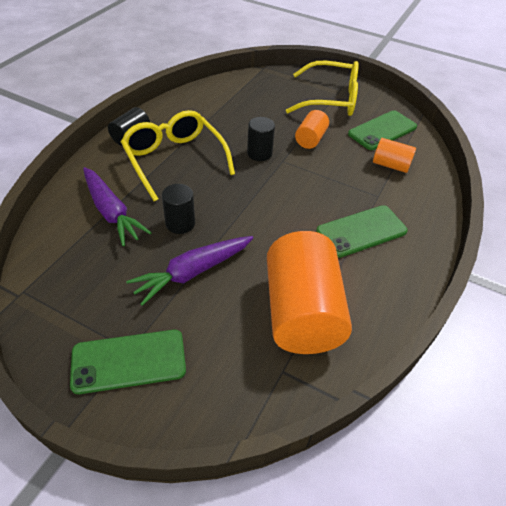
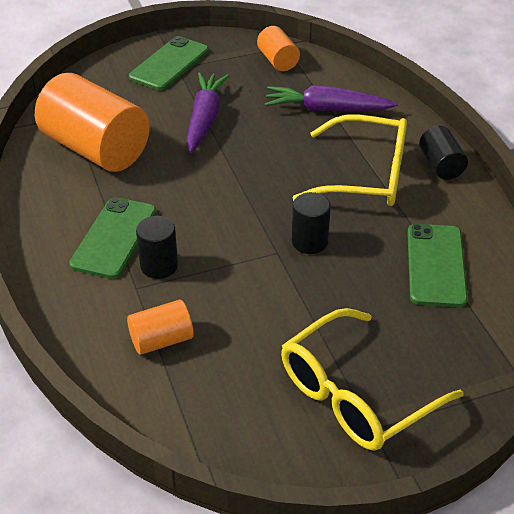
camera: 135 degrees right, 5 degrees down
(180, 223) = (267, 137): black cylinder -> black cylinder (159, 266)
(310, 139) = (289, 303): orange cylinder -> orange cylinder (278, 61)
(382, 130) = (227, 392): green phone -> green phone (436, 265)

